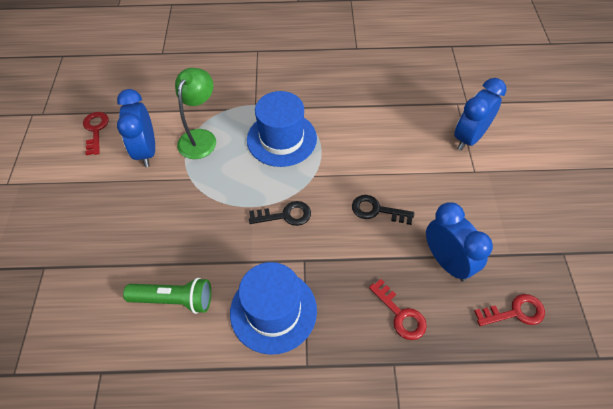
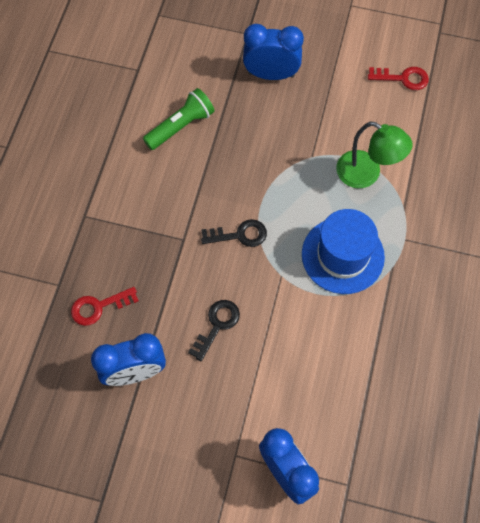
camera: 105 degrees right, 10 degrees up
(146, 151) = (360, 122): blue clock -> blue clock (271, 74)
(174, 300) = (181, 126): green flashlight -> green flashlight turned 150 degrees counterclockwise
(273, 311) = (142, 201): blue hat -> none
(285, 215) = (239, 235): black key -> black key turned 105 degrees counterclockwise
(515, 312) = (61, 414): red key -> none

